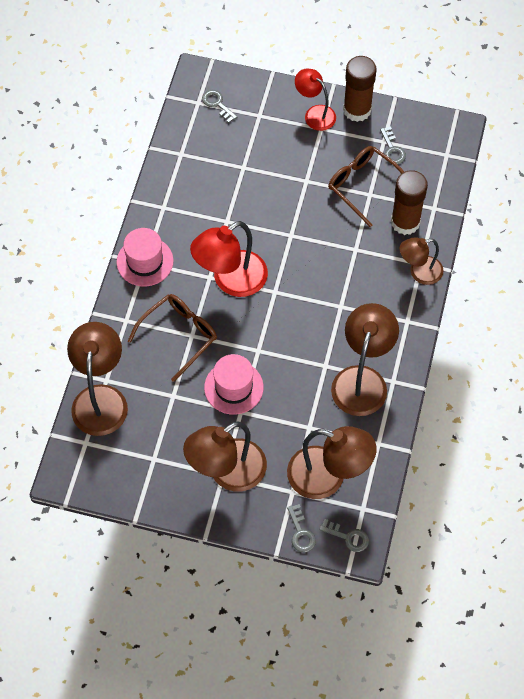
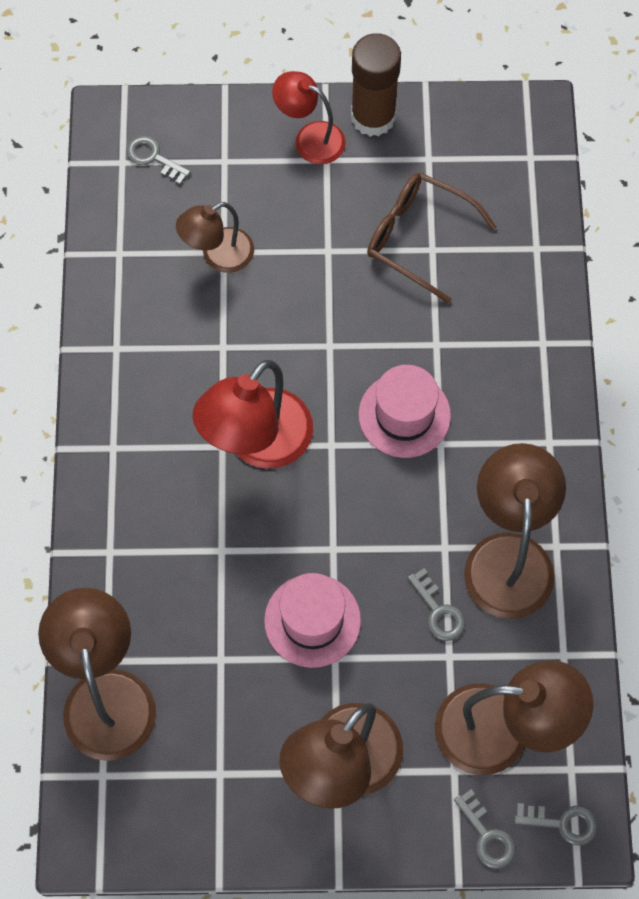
camera: 15 degrees left, 5 degrees up
(145, 261) = (112, 446): pink hat -> pink hat (404, 415)
(179, 335) = (202, 555): brown glasses -> none
(392, 149) = (445, 168): grey key -> grey key (438, 611)
(405, 222) = (499, 281): brown glue stick -> none
(419, 272) = (544, 358): brown lamp -> brown lamp (218, 256)

